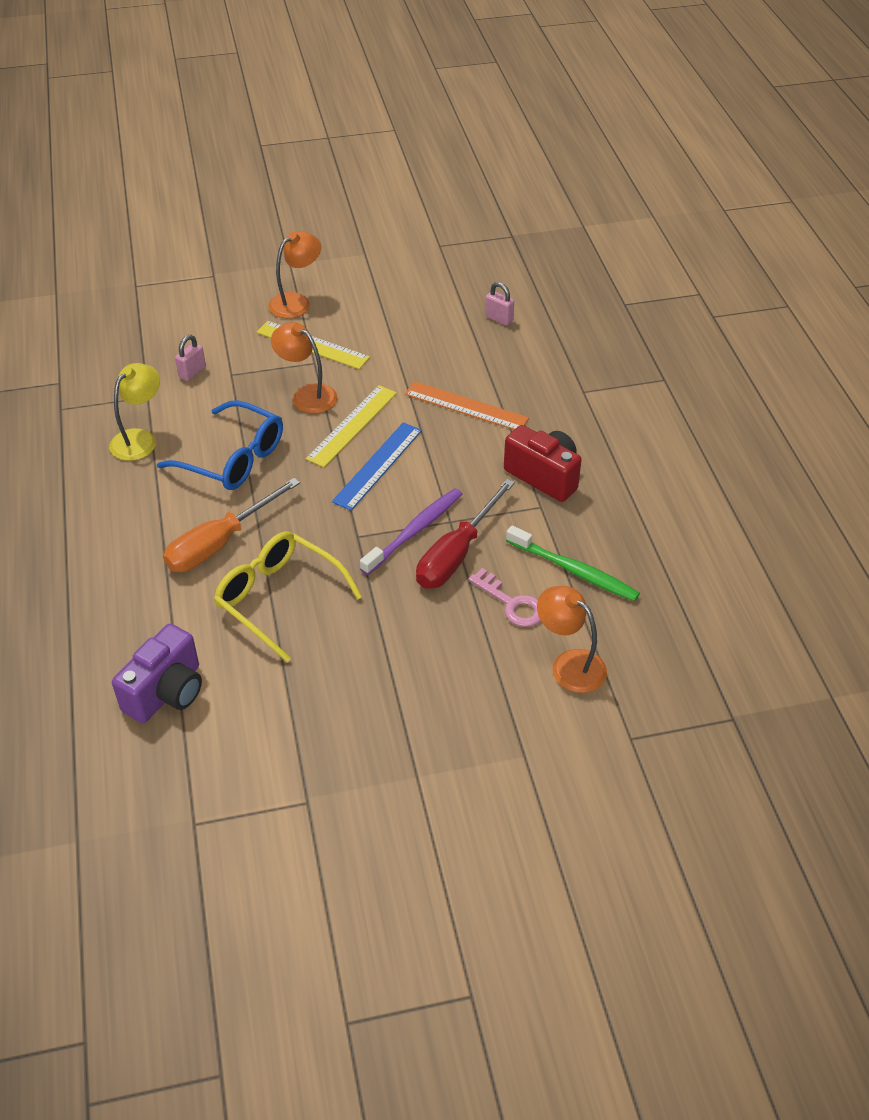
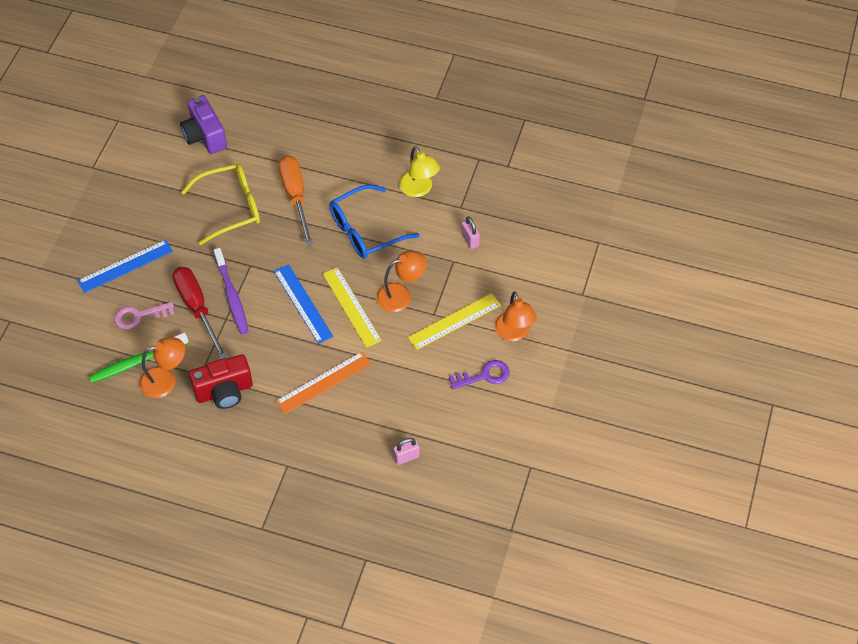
camera: 120 degrees right, 10 degrees up
(363, 303) = (484, 376): none -> purple key
(450, 660) = (125, 266): none -> blue ruler
(569, 664) = (76, 320): orange lamp -> orange lamp (165, 380)

